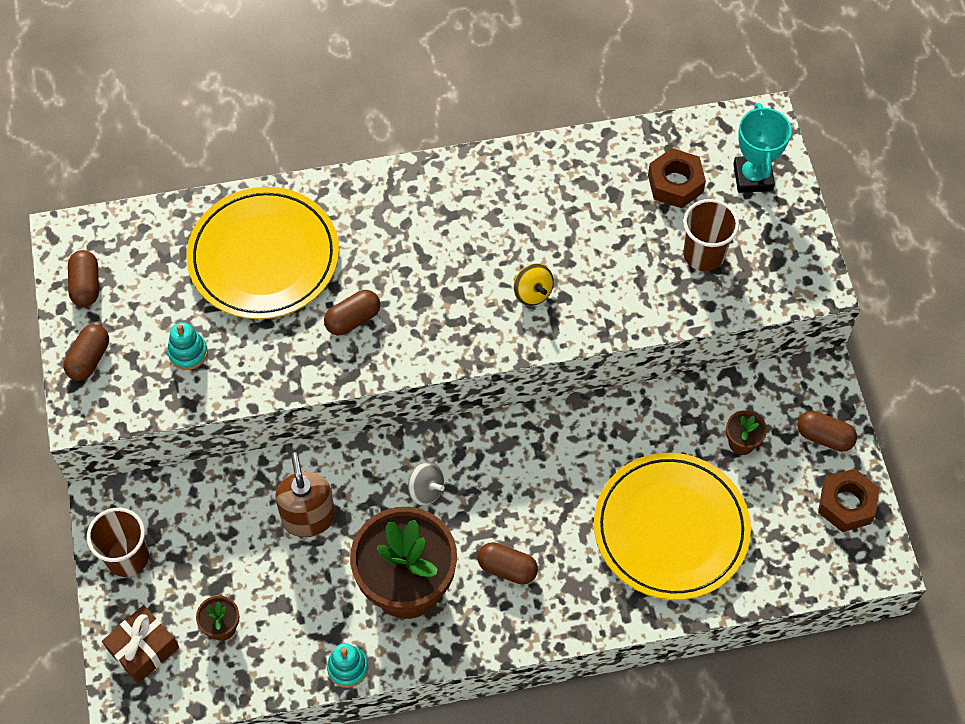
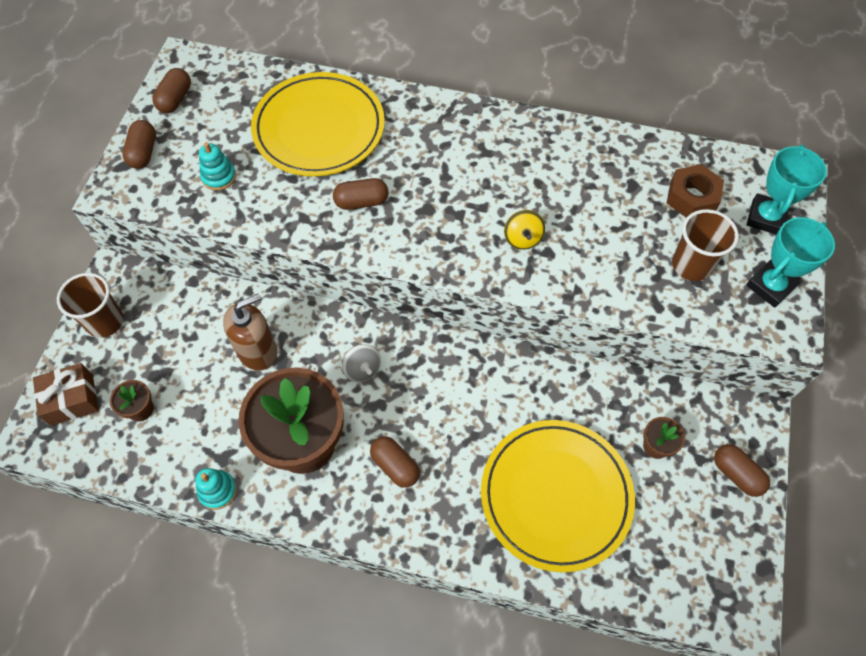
camera: 25 degrees right, 0 degrees up
(89, 359) = (143, 152): brown capsule -> brown capsule turned 45 degrees counterclockwise
(308, 517) = (257, 351): brown soap dispenser -> brown soap dispenser turned 45 degrees clockwise
(783, 246) = (770, 286): none -> turquoise trophy
(846, 504) = (732, 546): brown nut -> none

